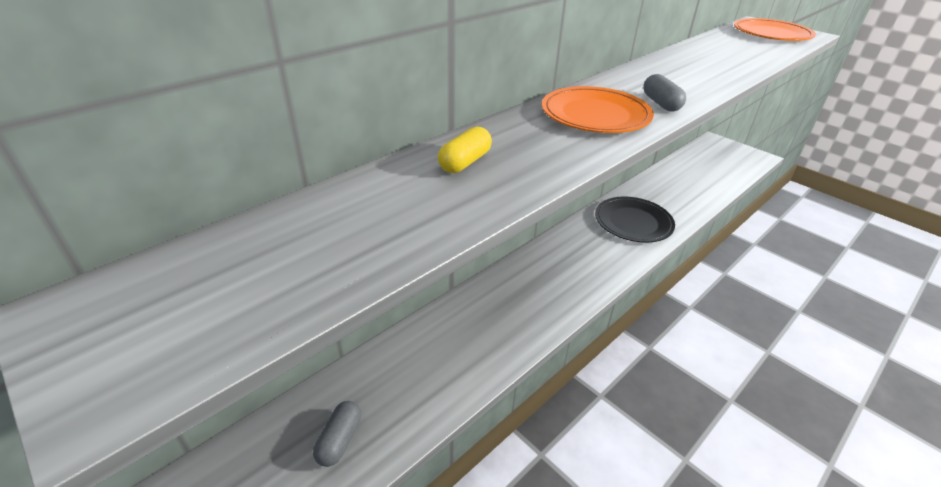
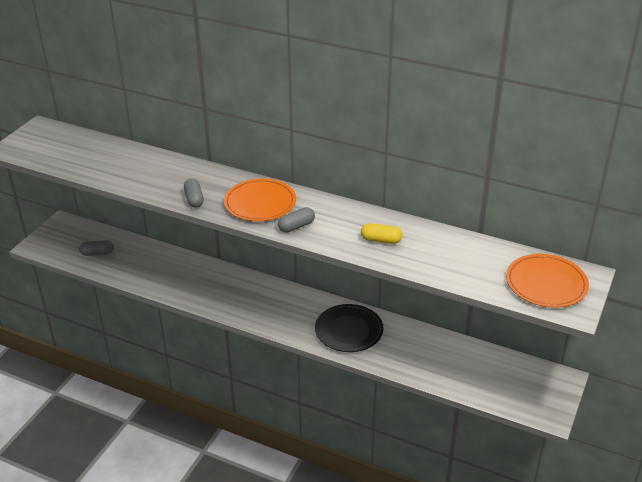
camera: 70 degrees right, 0 degrees up
(465, 162) = (173, 172): yellow capsule -> yellow capsule (381, 240)
(562, 157) = (194, 199): none -> grey capsule

